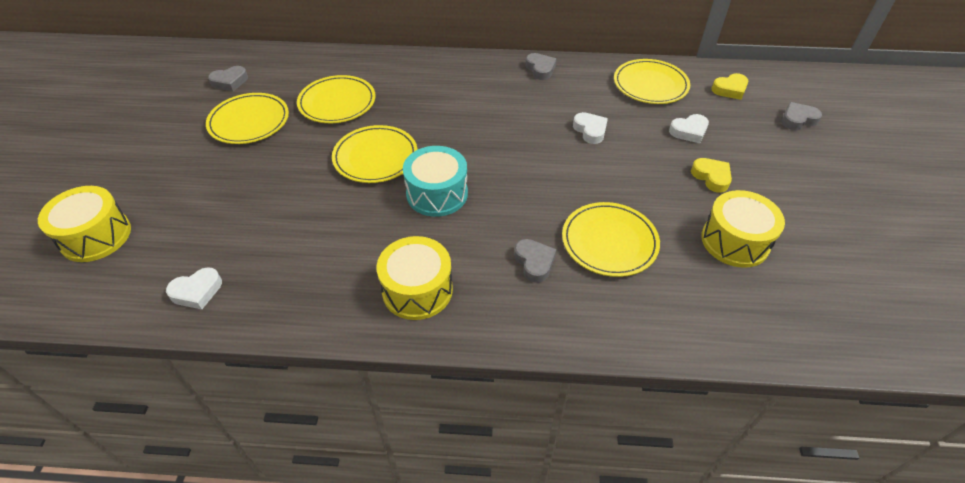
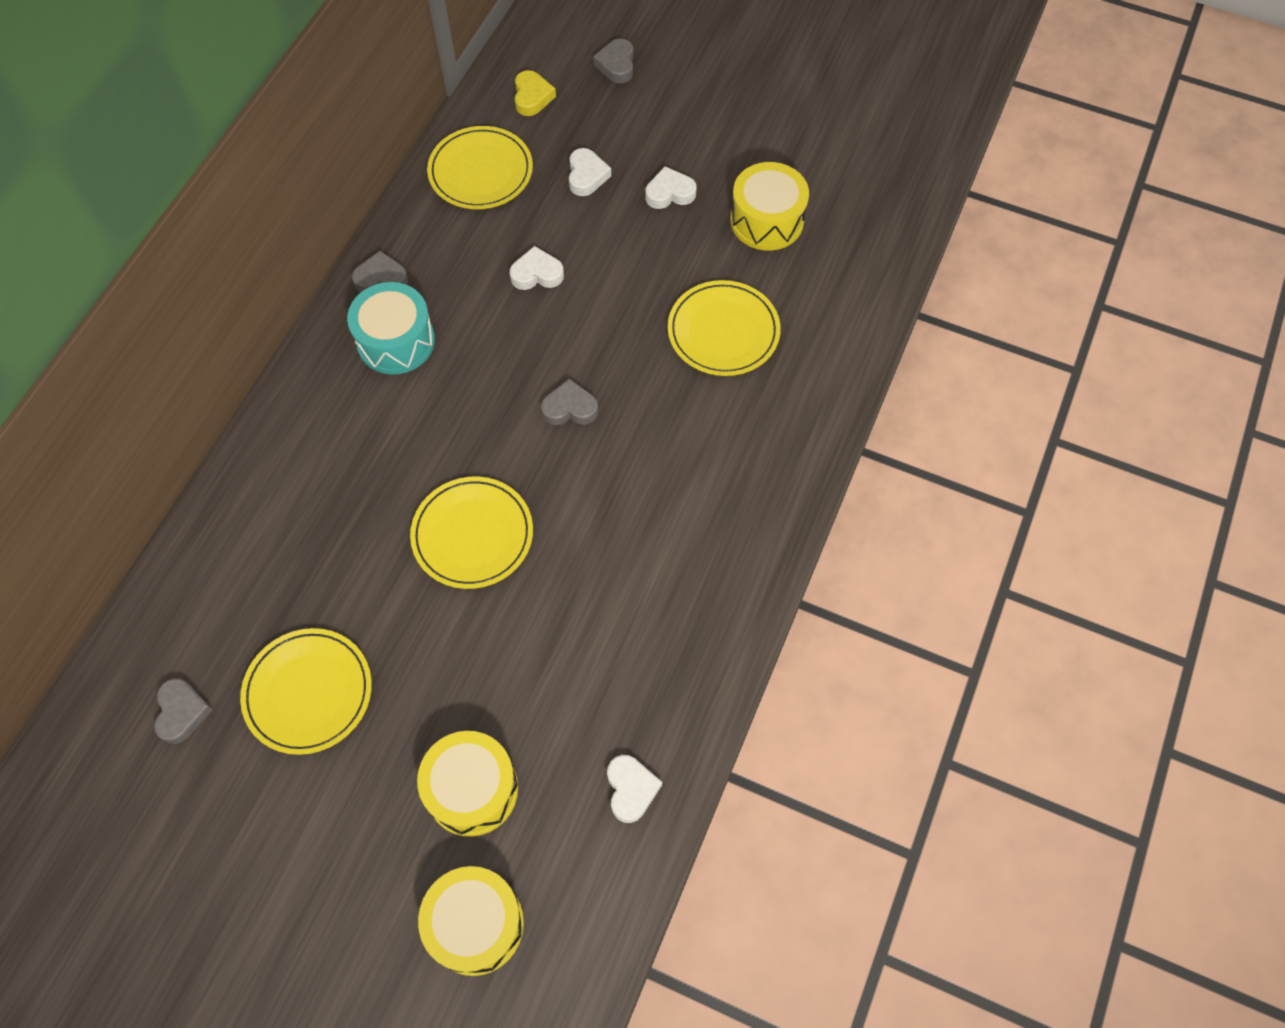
camera: 70 degrees left, 15 degrees up
(337, 102) = (323, 560): yellow plate -> none
(417, 290) = (719, 542): yellow drum -> yellow drum (472, 789)
(437, 194) = (575, 480): turquoise drum -> turquoise drum (396, 341)
(534, 262) = (724, 414): grey heart -> grey heart (570, 408)
(711, 177) = (669, 193): yellow heart -> white heart

